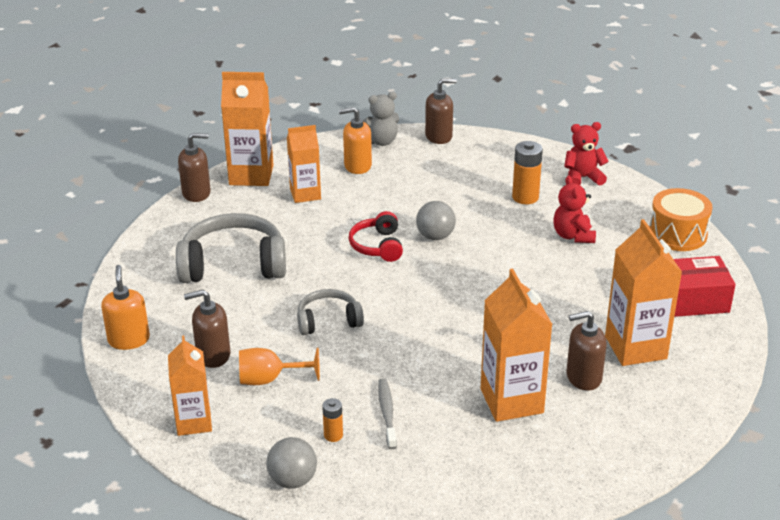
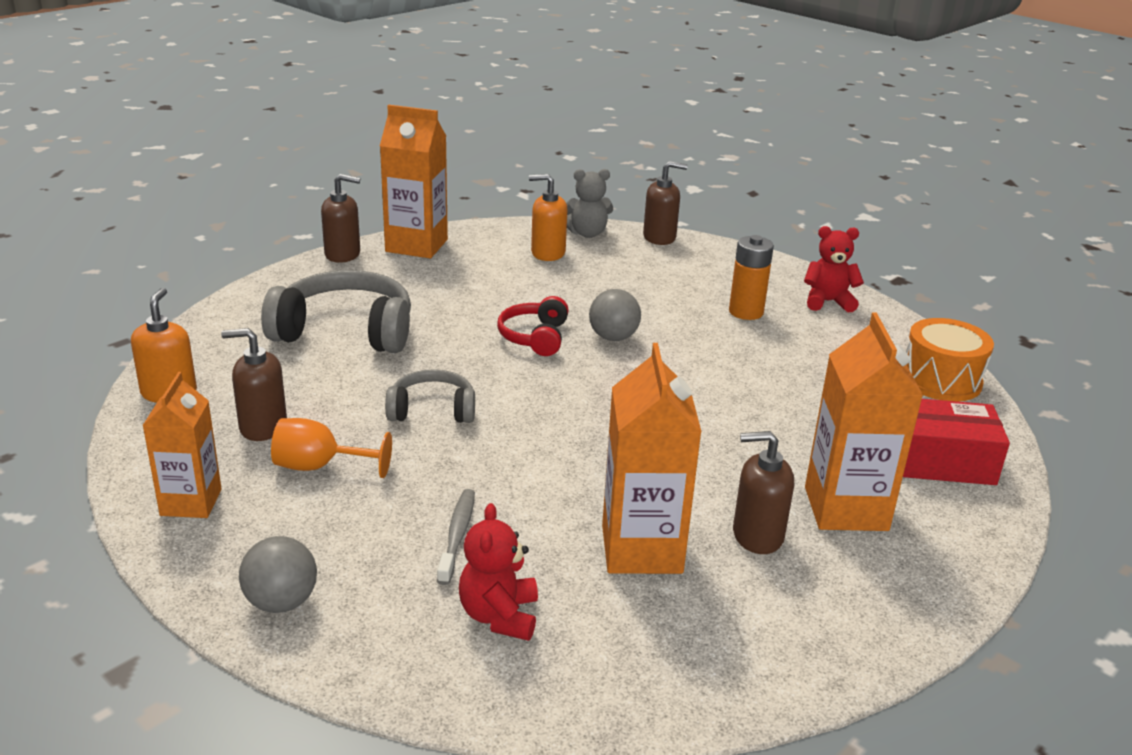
camera: 10 degrees right, 5 degrees down
(305, 194) = (471, 272): orange carton -> none
(333, 435) = (369, 552): orange battery -> none
(573, 236) = (796, 362): red teddy bear -> red teddy bear (499, 616)

